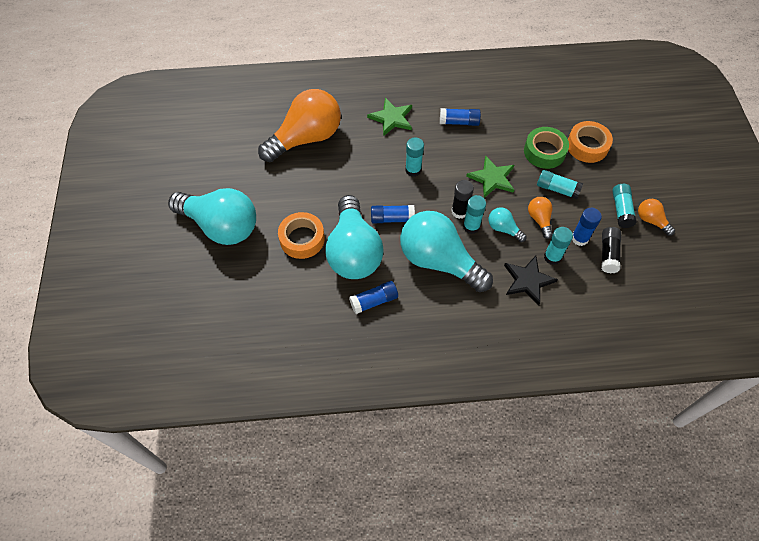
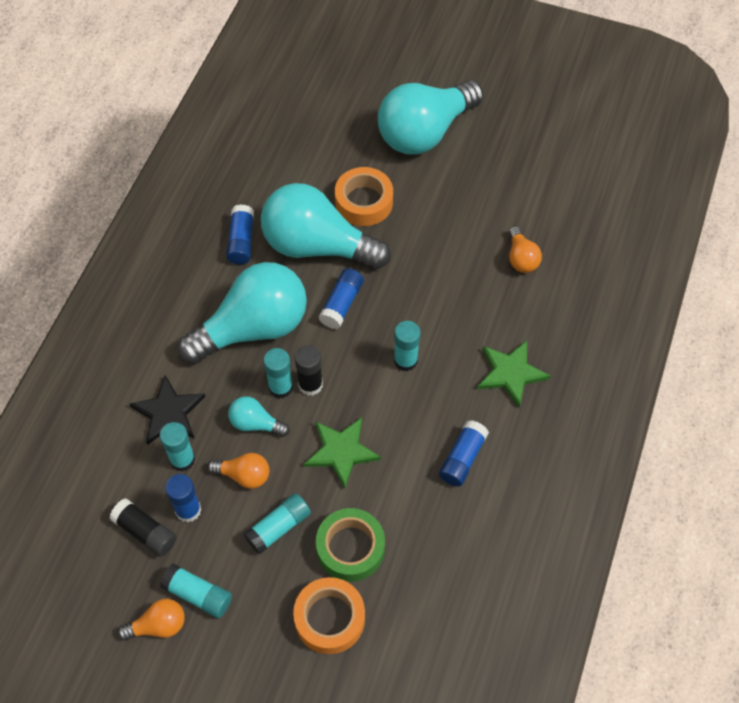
camera: 115 degrees right, 0 degrees up
(306, 138) = (521, 258): orange light bulb -> orange light bulb, size x0.44
(503, 229) = (255, 423): turquoise light bulb -> turquoise light bulb turned 135 degrees counterclockwise

